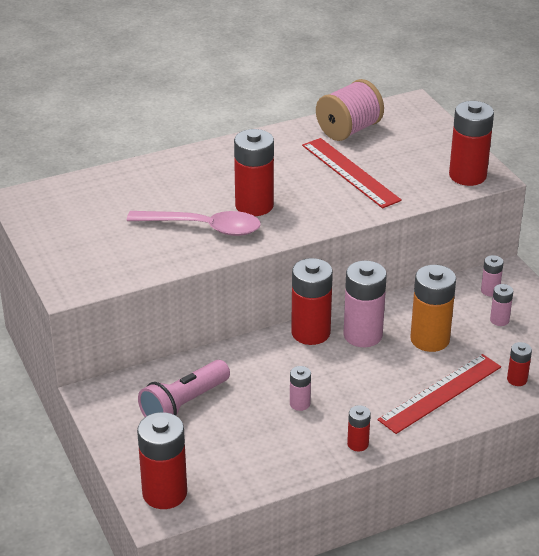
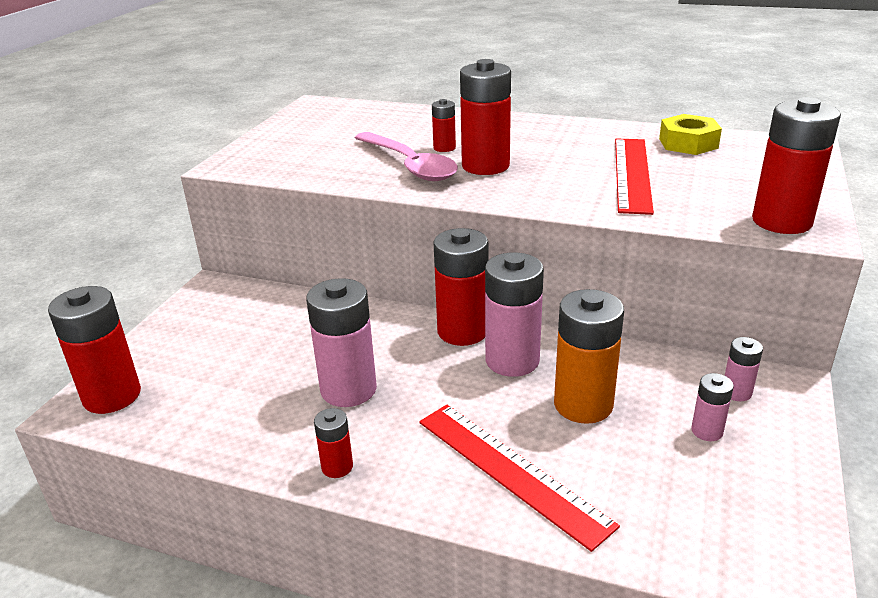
camera: 45 degrees right, 5 degrees down
(184, 404) = (257, 331): pink flashlight -> none
(300, 404) = (348, 389): pink battery -> pink battery, size x2.01
(349, 130) = (688, 143): pink spool -> yellow nut
(440, 393) = (511, 470): red ruler -> red ruler turned 45 degrees clockwise
(517, 379) = (637, 517): red battery -> red battery (444, 148)

